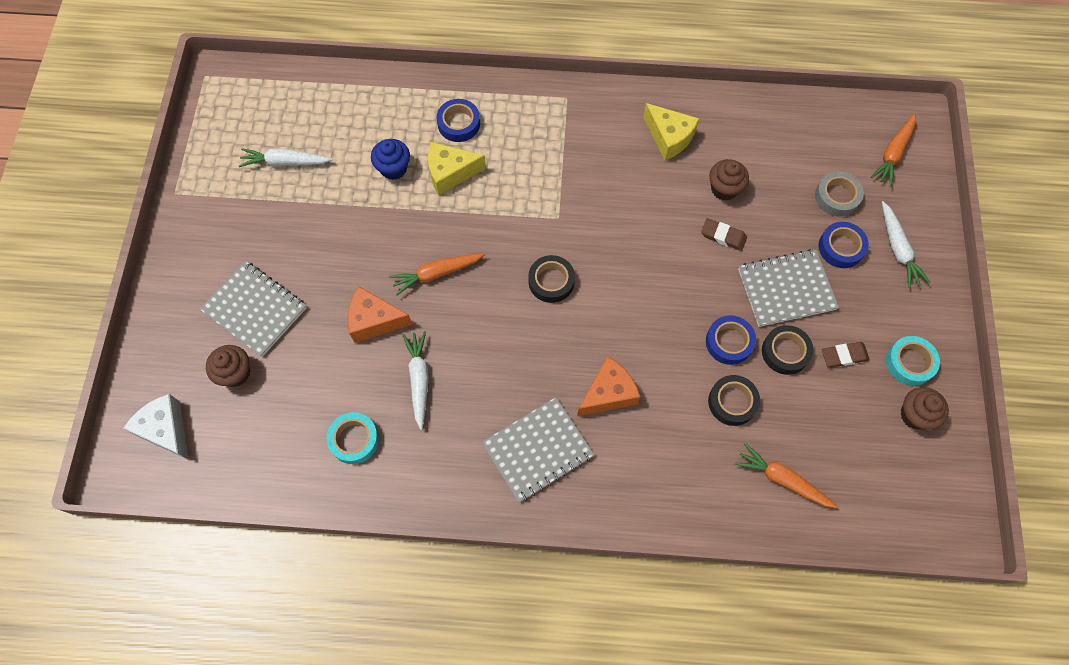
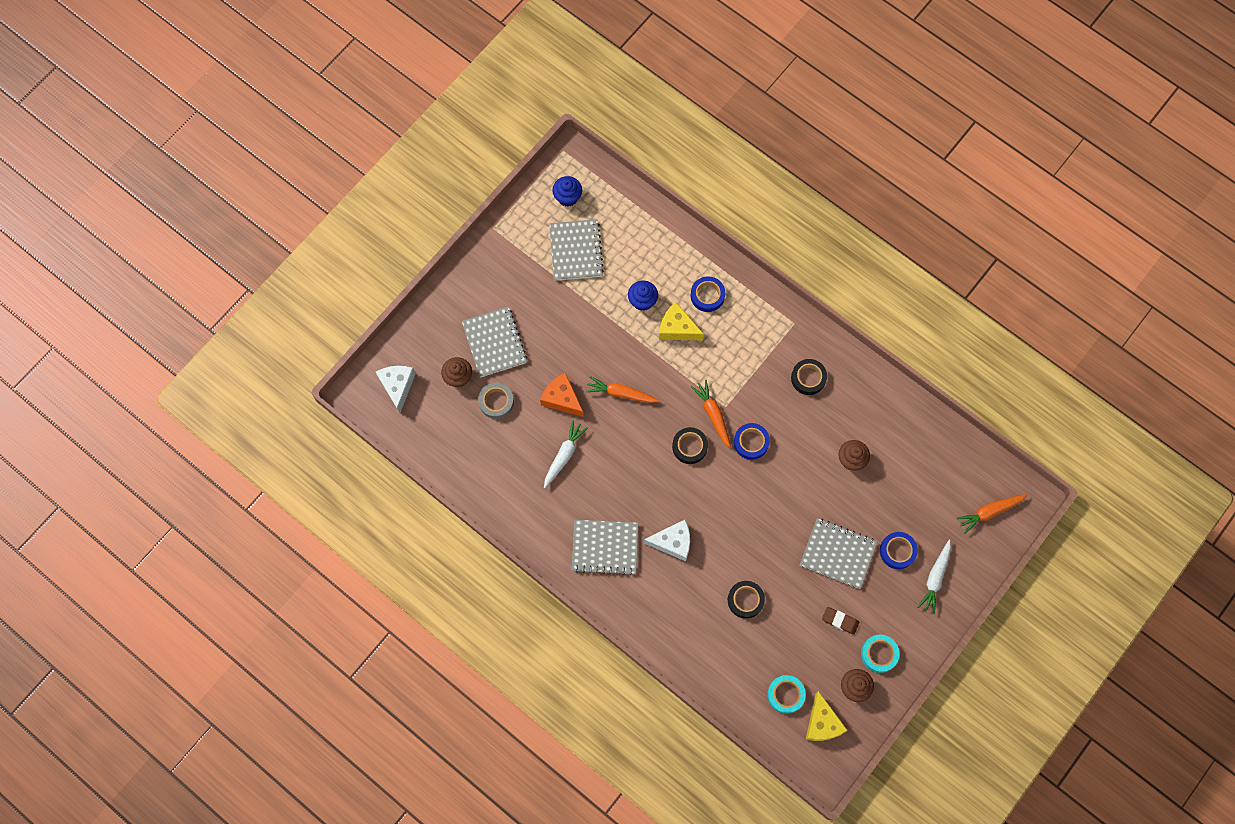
camera: 35 degrees right, 5 degrees up
(240, 116) = (567, 197): none -> blue cupcake
(285, 162) = (576, 251): white carrot -> grey notebook
(354, 439) = (501, 466): turquoise tape -> turquoise tape (785, 694)
(608, 393) = (673, 542): orange cheese -> white cheese
(669, 137) = (842, 398): yellow cheese -> yellow cheese (822, 723)
(723, 236) = (824, 491): brown eraser -> none
(729, 342) = (773, 562): blue tape -> blue tape (751, 442)
(782, 479) = (739, 666): orange carrot -> orange carrot (713, 414)
(785, 352) = (804, 592): black tape -> black tape (808, 378)
(837, 197) = (924, 515): grey tape -> grey tape (496, 402)

